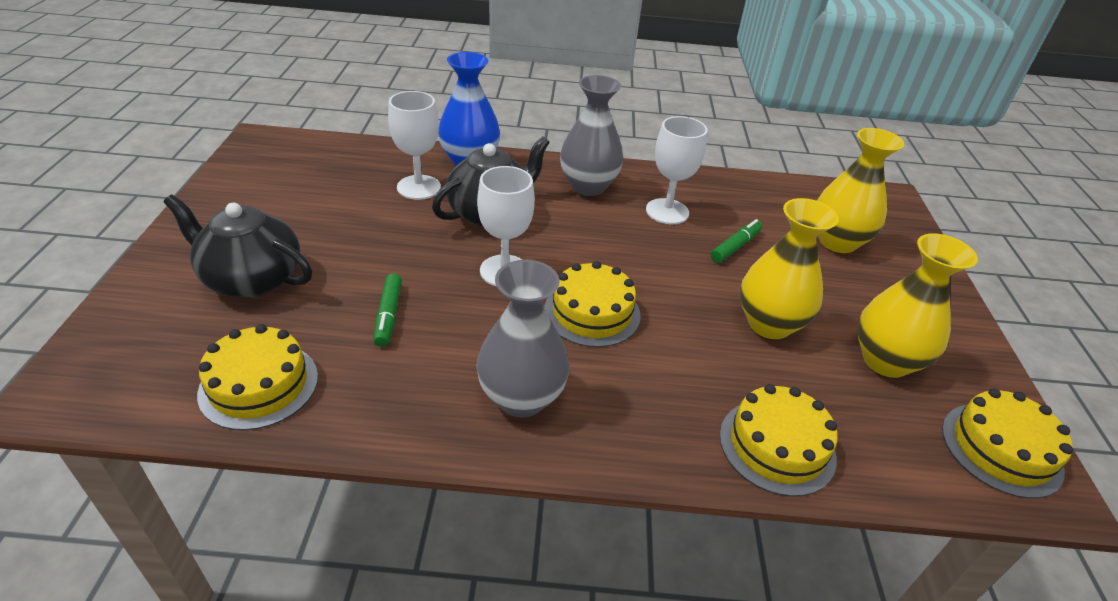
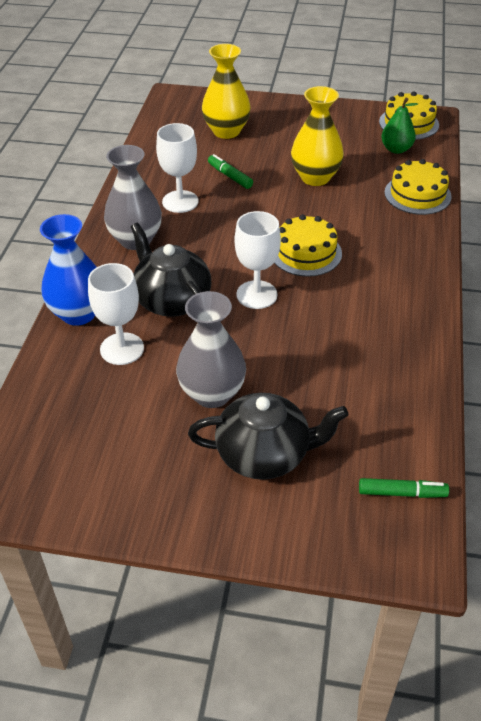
camera: 80 degrees left, 5 degrees up
(251, 279) = (264, 454): black teapot -> black teapot turned 120 degrees counterclockwise
(259, 385) = (394, 427): yellow cake -> none
(388, 315) = (312, 360): green marker -> green marker (402, 493)
(521, 398) = (392, 291): grey vase -> grey vase (212, 393)
(885, 361) = (346, 142): yellow vase -> none
(901, 425) = (396, 149): none -> green pear

